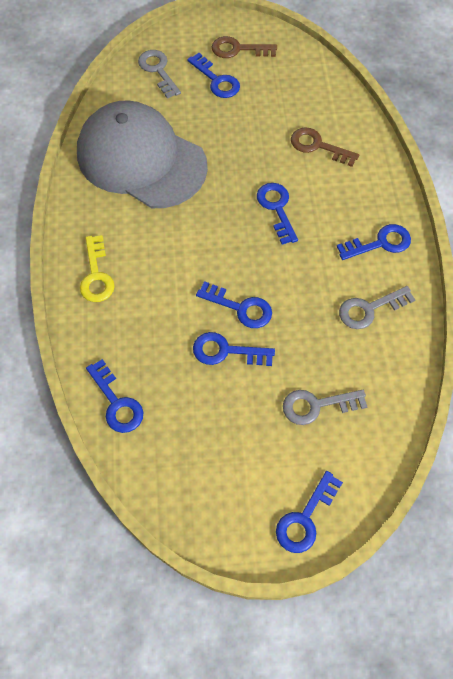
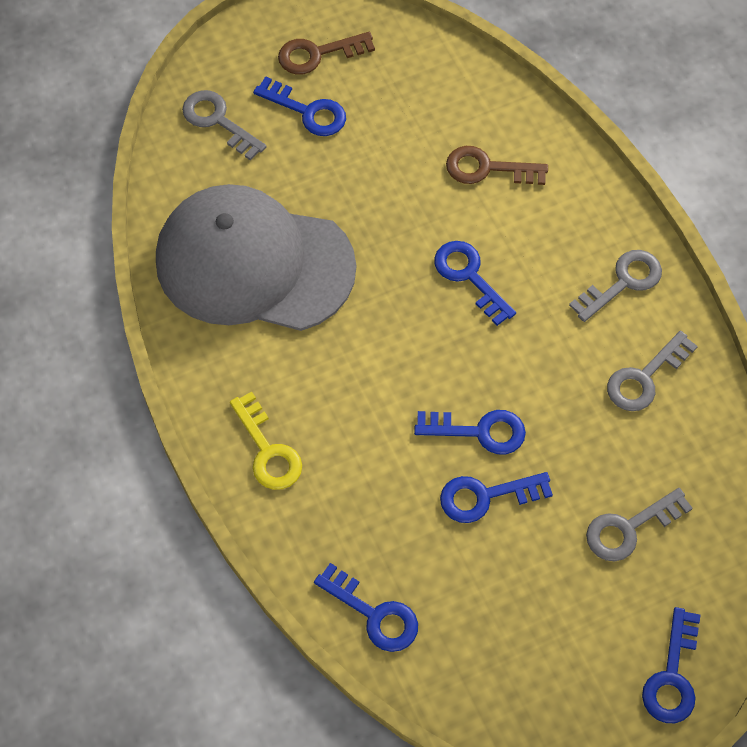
camera: 20 degrees left, 0 degrees up
(380, 243) = (623, 282): blue key -> grey key

